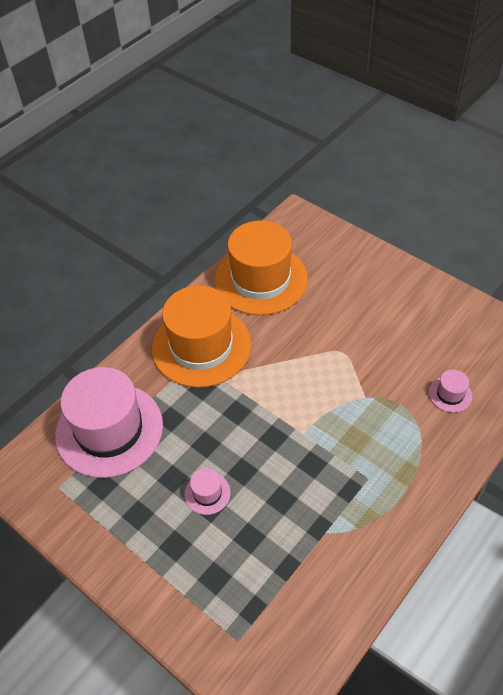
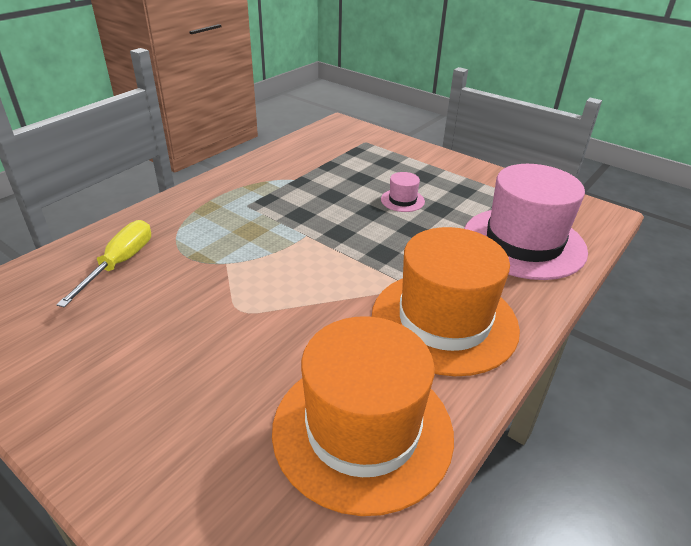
camera: 175 degrees right, 15 degrees down
(450, 394) = (120, 263): pink hat -> yellow screwdriver

